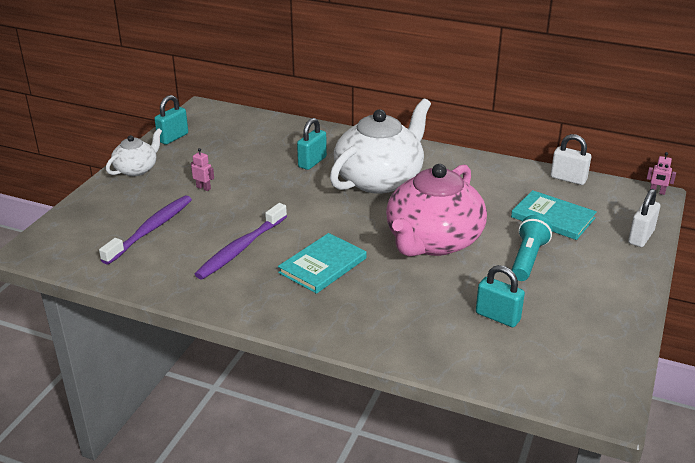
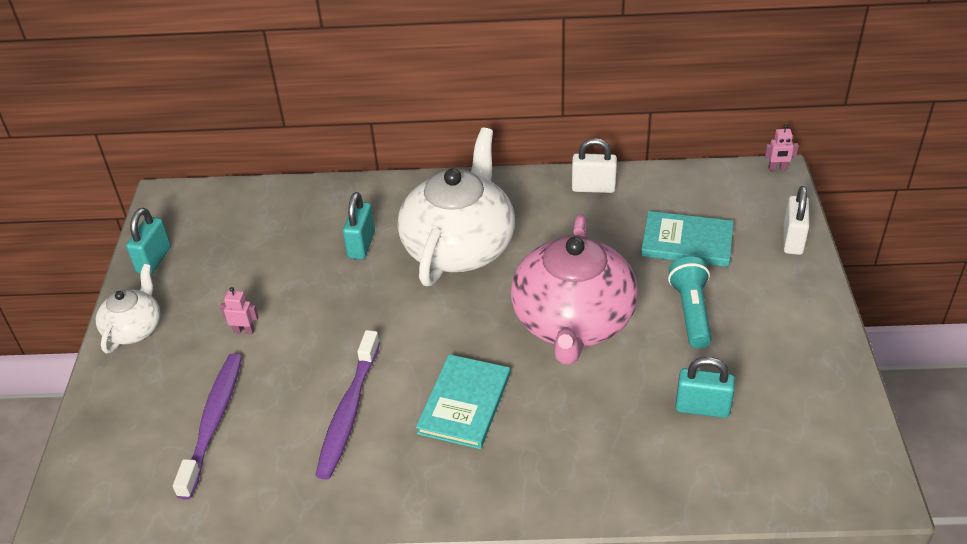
camera: 20 degrees left, 10 degrees up
(568, 179) = (674, 178): white padlock -> white padlock (593, 188)

